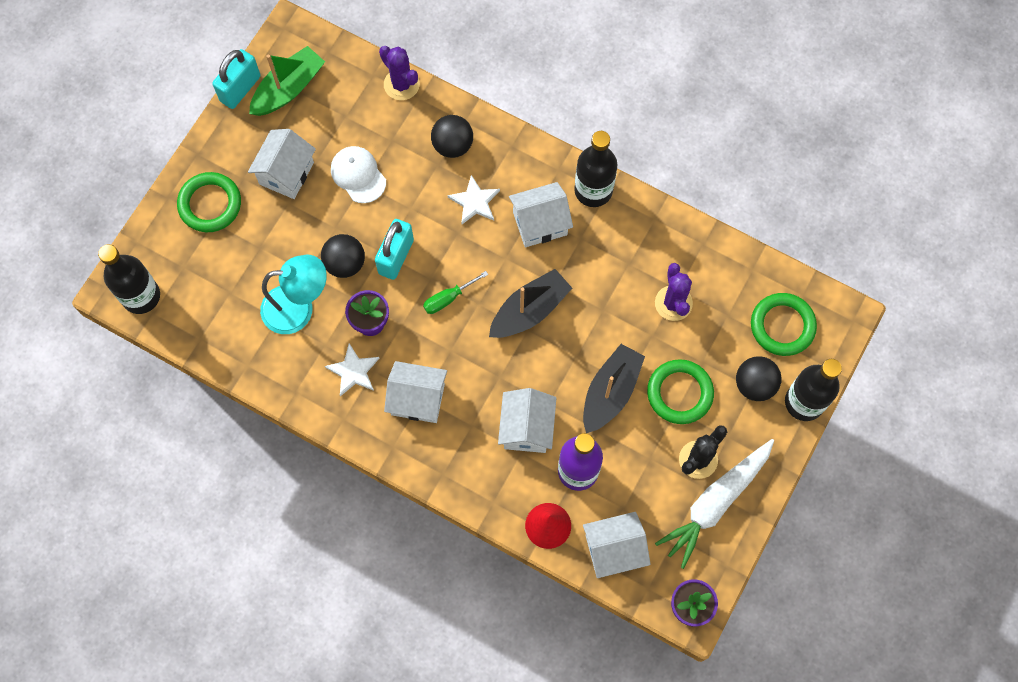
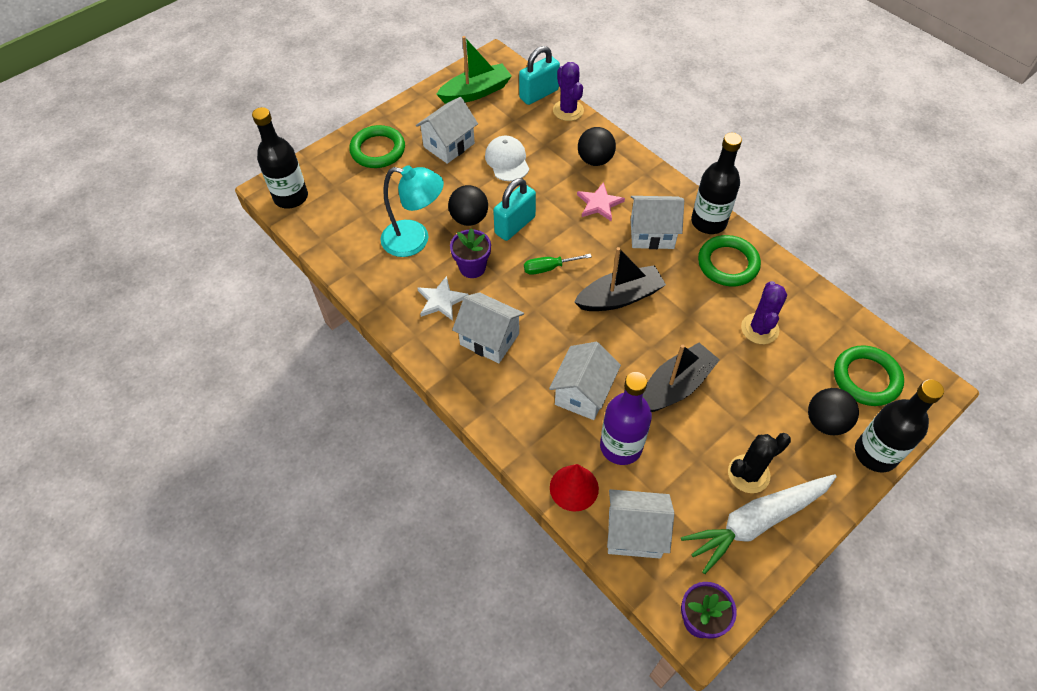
camera: 20 degrees right, 15 degrees down
(240, 89) = (438, 83): turquoise padlock -> turquoise padlock (539, 94)
(474, 202) = (599, 204): white star -> pink star
(679, 393) = (745, 407): green ring -> green ring (728, 264)

